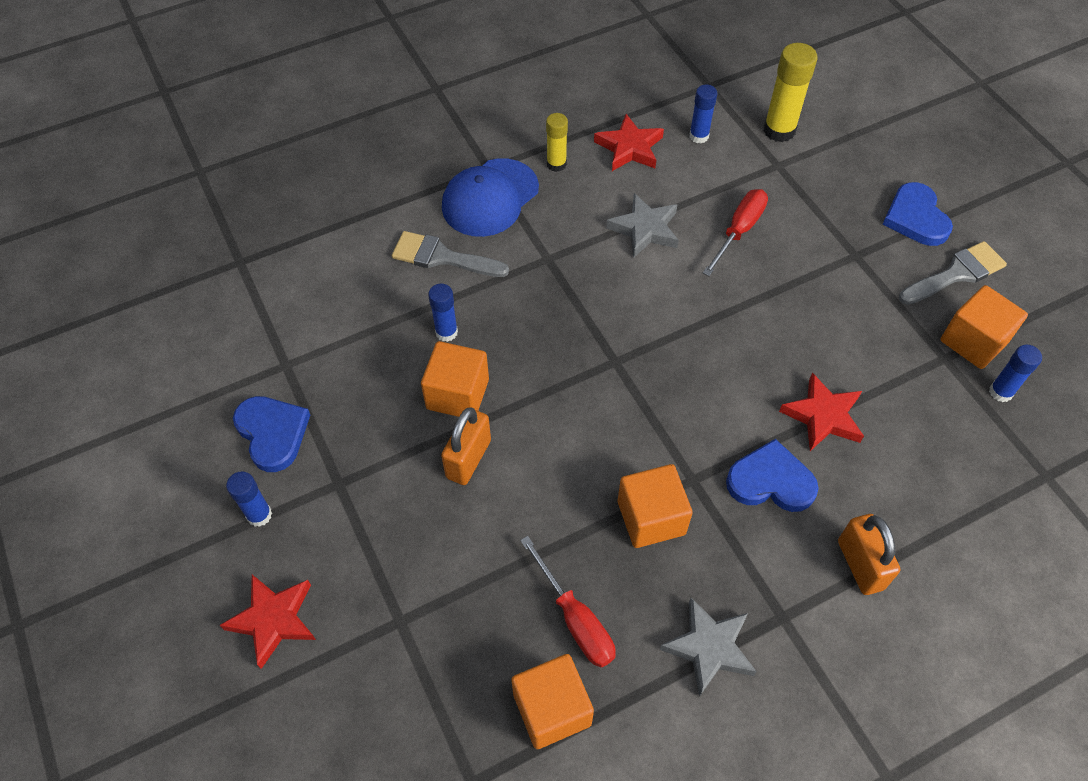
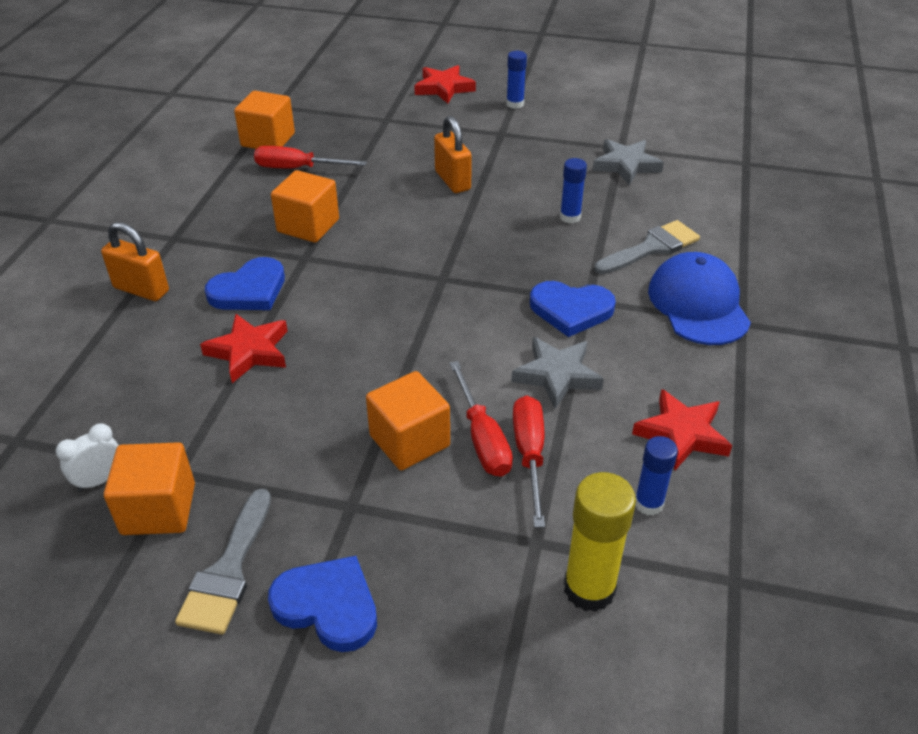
camera: 130 degrees right, 15 degrees down
(272, 433) = (568, 125): blue heart -> blue heart (571, 310)
(457, 394) = (508, 198): orange cube -> orange cube (409, 441)
(556, 164) = (706, 367): yellow glue stick -> none
(709, 647) = (207, 202): grey star -> grey star (626, 165)
(725, 202) = (529, 455): none -> red screwdriver
(1000, 392) = (100, 480): blue glue stick -> white clock

